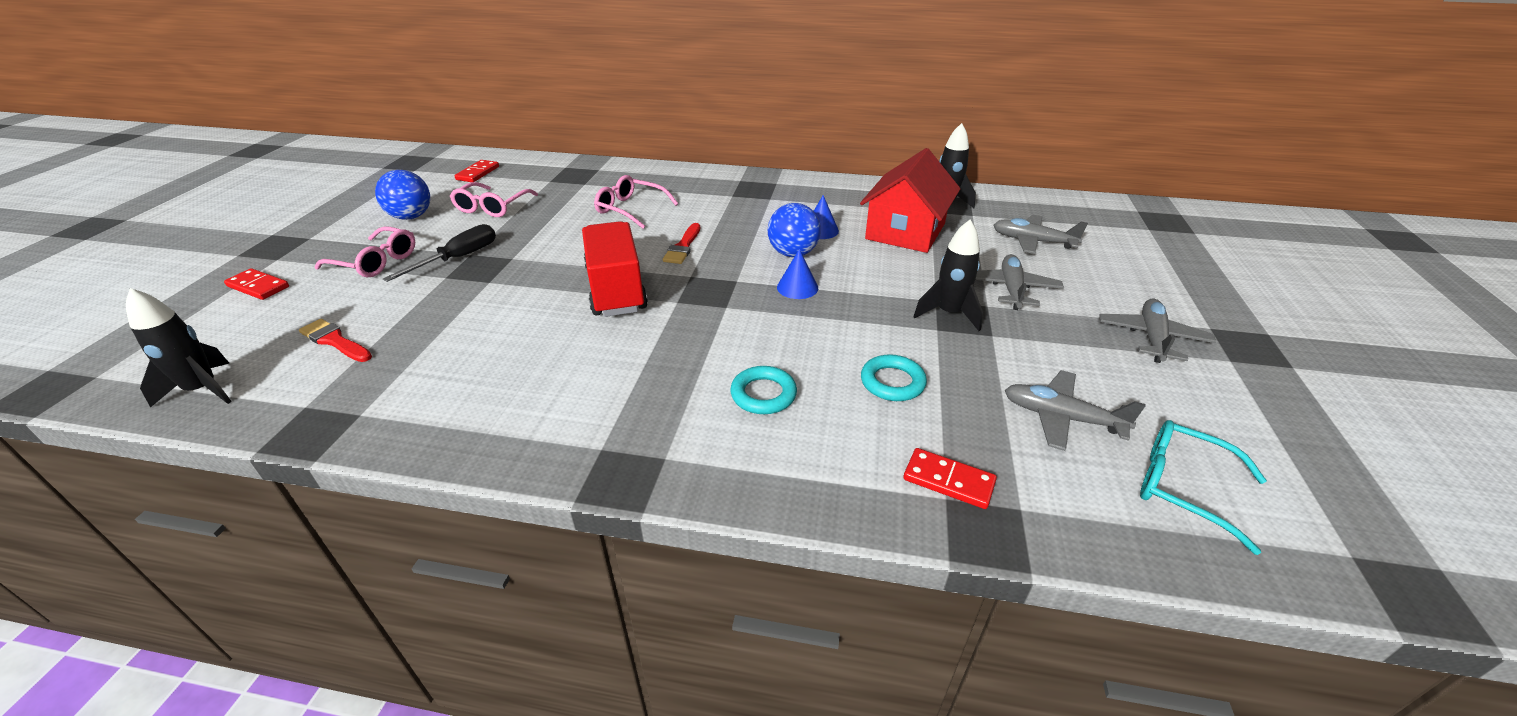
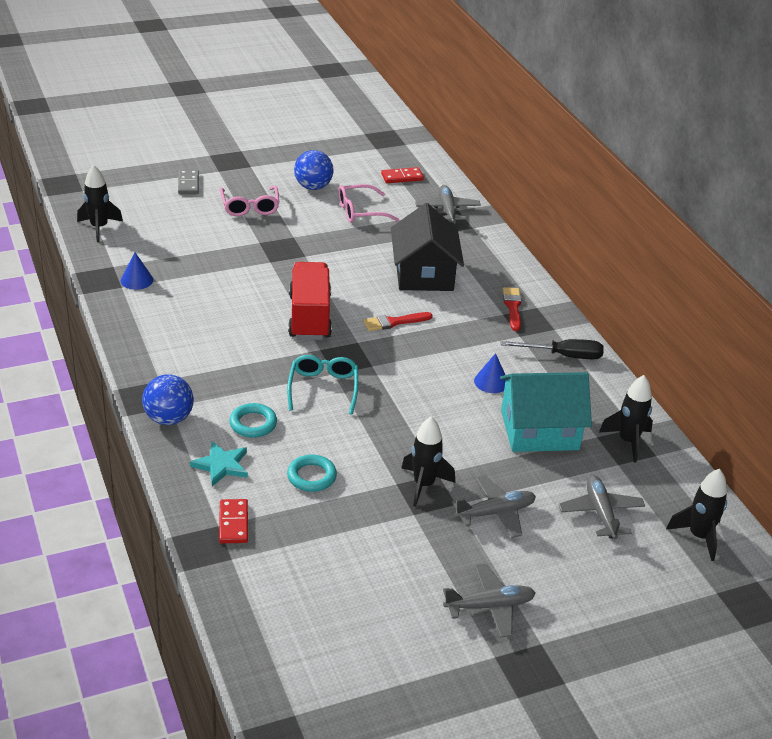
camera: 55 degrees right, 0 degrees up
(258, 286) = (188, 184): red domino -> grey domino
(335, 341) = (167, 242): red brush -> red brush (513, 307)
(458, 258) = (284, 235): black screwdriver -> black screwdriver (563, 356)
(616, 290) = (309, 317): red truck -> red truck turned 45 degrees counterclockwise
(631, 209) = (424, 273): pink glasses -> black house
(793, 253) = (438, 379): blue ball -> blue ball (169, 419)
(797, 287) = (390, 398): blue cone -> blue cone (137, 280)
(825, 451) = (221, 465): none -> turquoise star
(905, 231) = (539, 430): red house -> turquoise house
(1061, 417) = (337, 565): grey plane -> grey plane (447, 210)
(1078, 214) = (699, 536): none -> black rocket
(1183, 487) = (305, 631): turquoise glasses -> turquoise glasses (323, 388)

